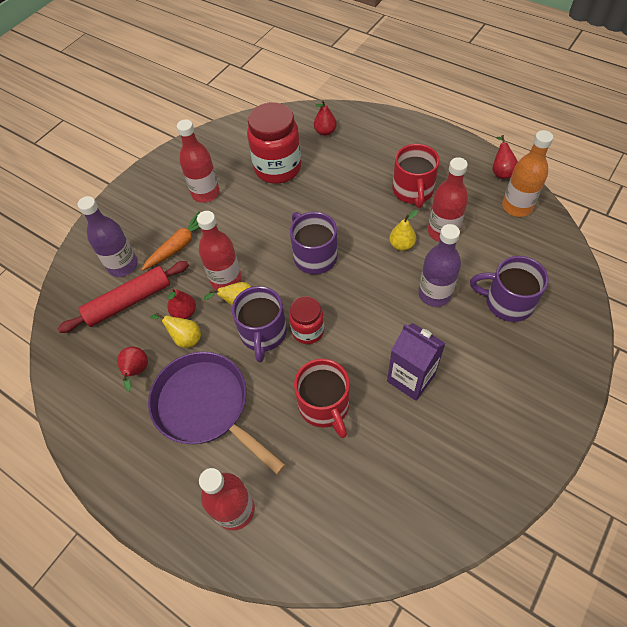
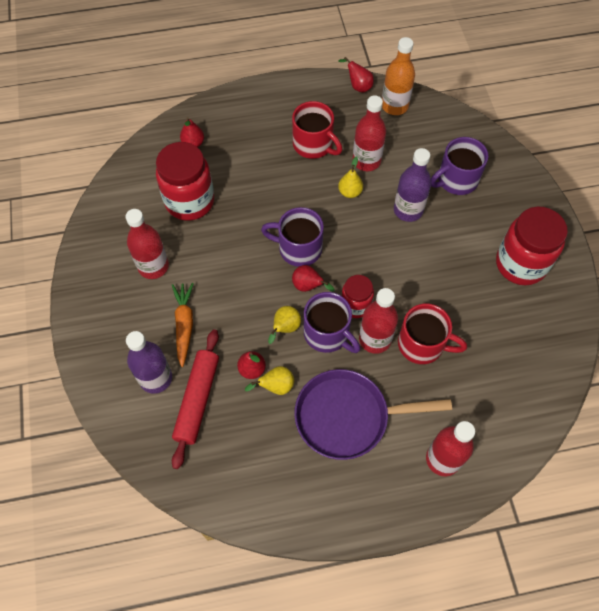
camera: 50 degrees left, 5 degrees up
(137, 371) = (269, 441): red pear -> red pear (308, 286)
(226, 280) = (254, 319): red bottle -> red bottle (375, 339)
(410, 378) = (453, 279): purple carton -> none
(489, 417) = (520, 264): none -> red jar

